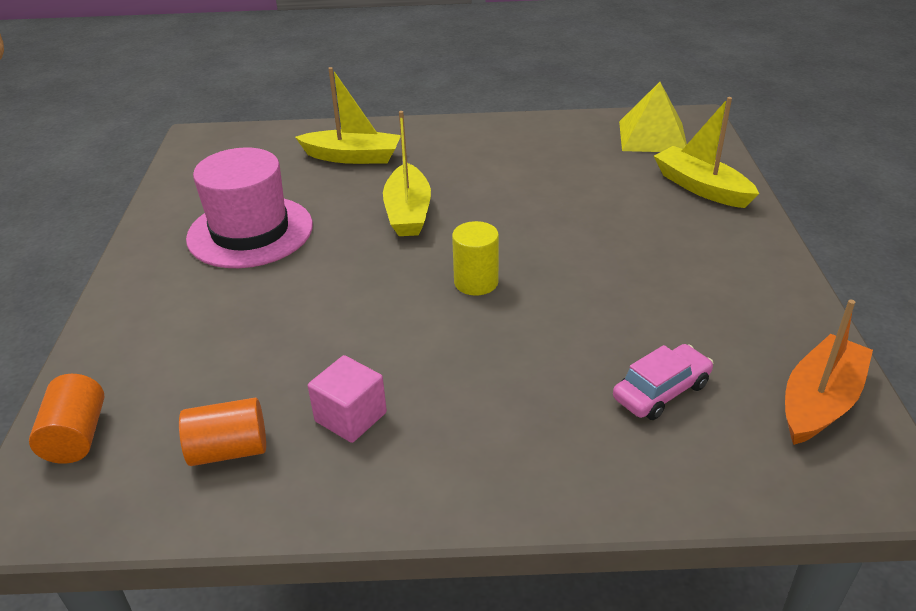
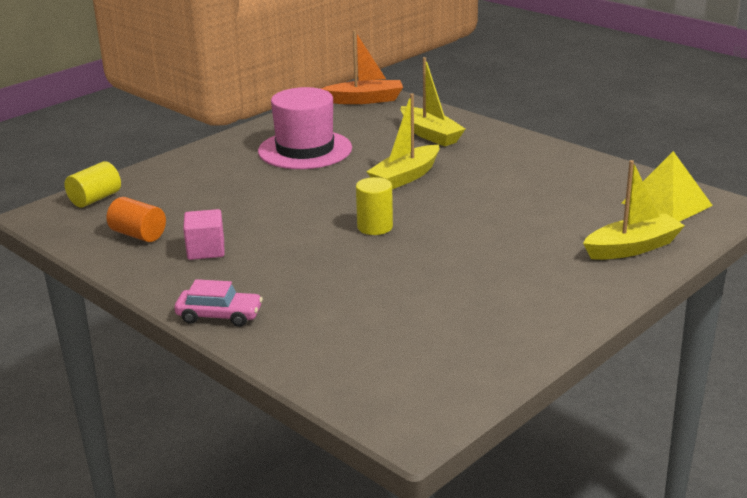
camera: 45 degrees right, 10 degrees down
(76, 436) = (95, 199): orange cylinder -> yellow cylinder
(661, 391) = (371, 324): pink car -> pink car (219, 316)
(701, 187) = (632, 248): yellow boat -> yellow boat turned 60 degrees clockwise
(819, 401) = (451, 379): orange boat -> orange boat (365, 100)

